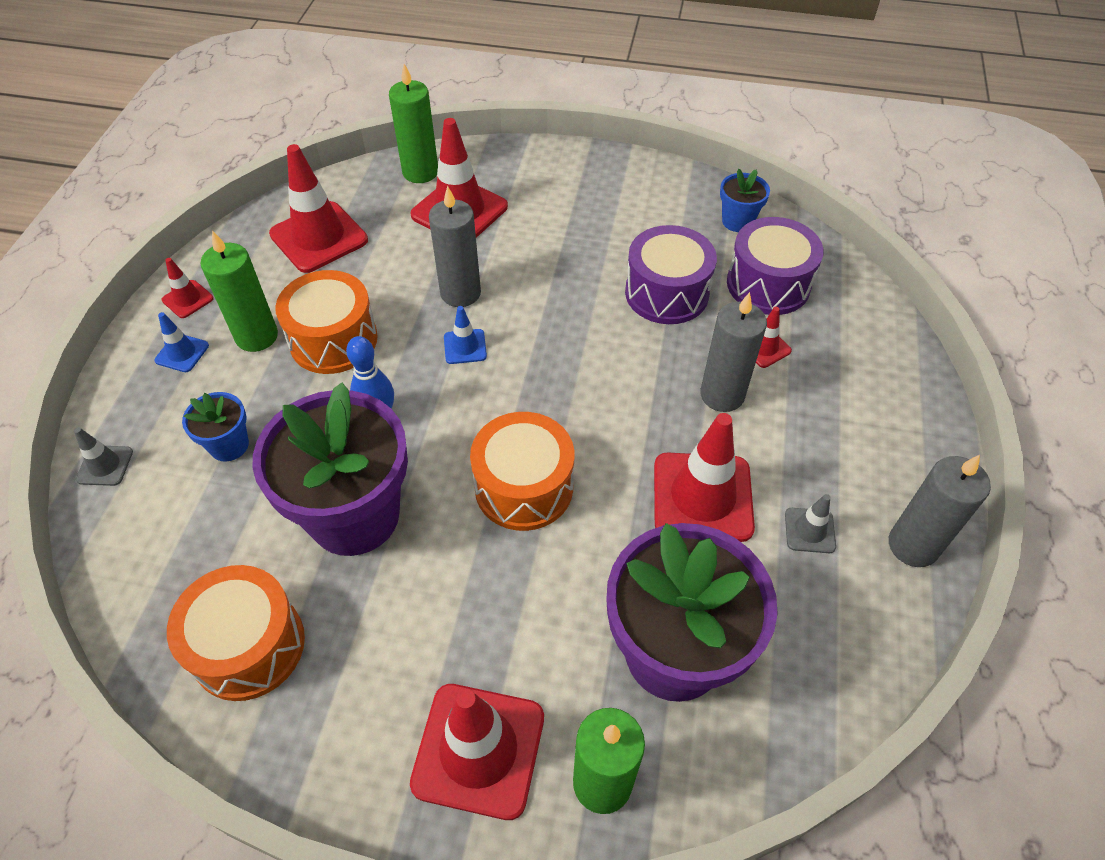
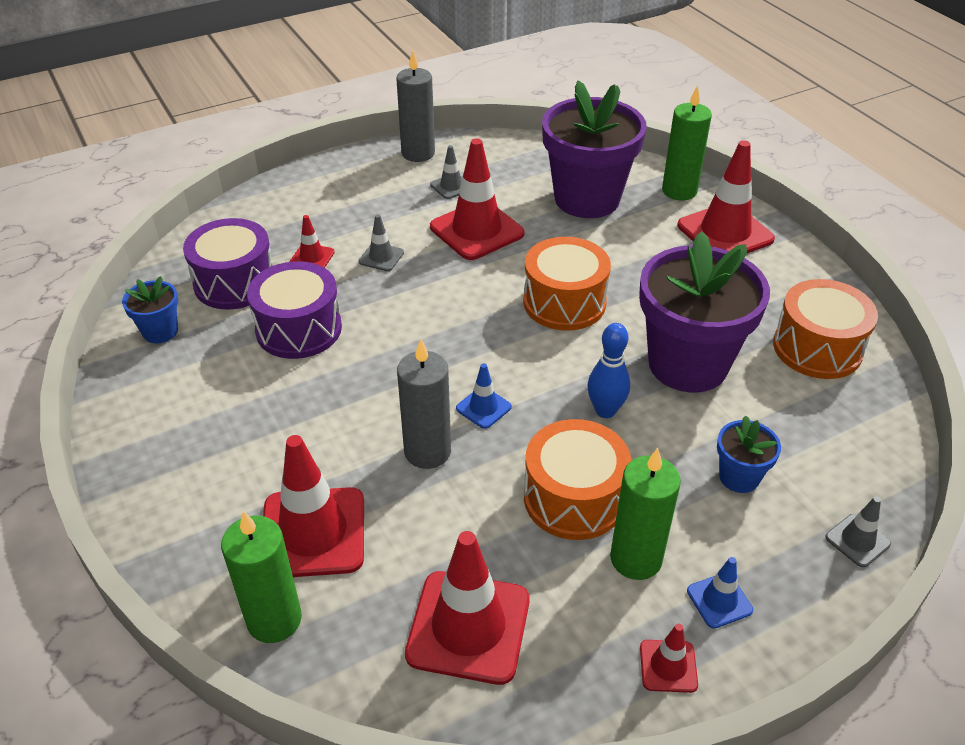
camera: 130 degrees left, 10 degrees down
(722, 395) = (381, 257): grey candle -> grey traffic cone

